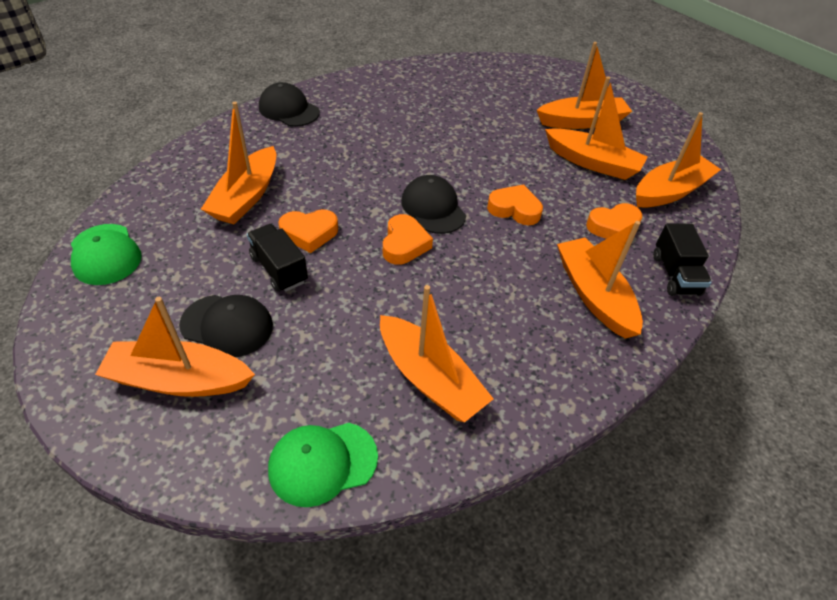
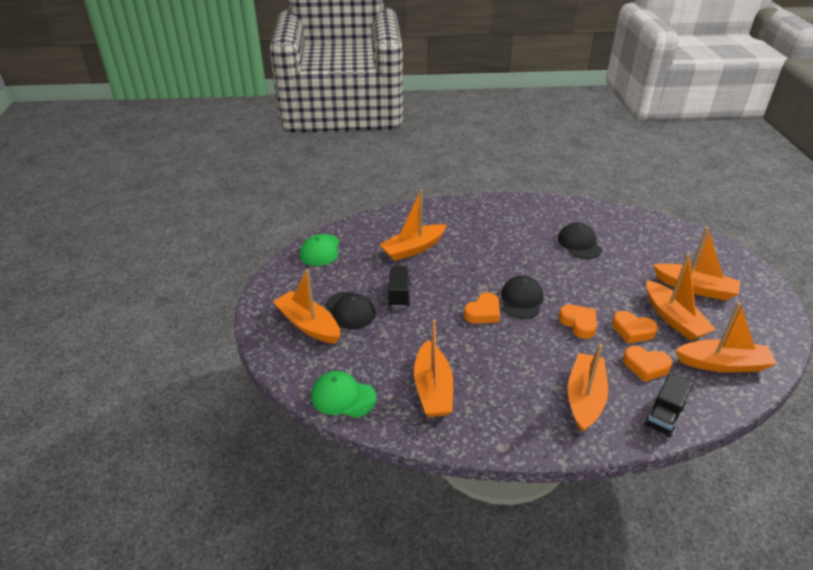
camera: 40 degrees right, 10 degrees down
(288, 110) = (480, 207): black cap -> black cap (579, 243)
(309, 233) = (432, 283): orange heart -> orange heart (632, 330)

